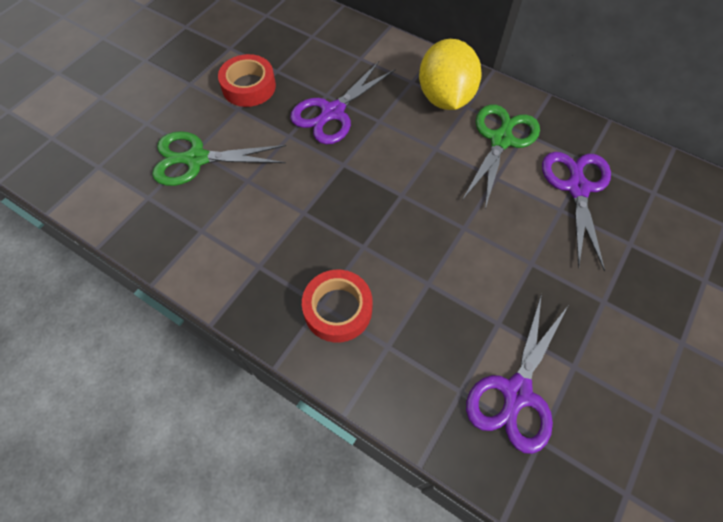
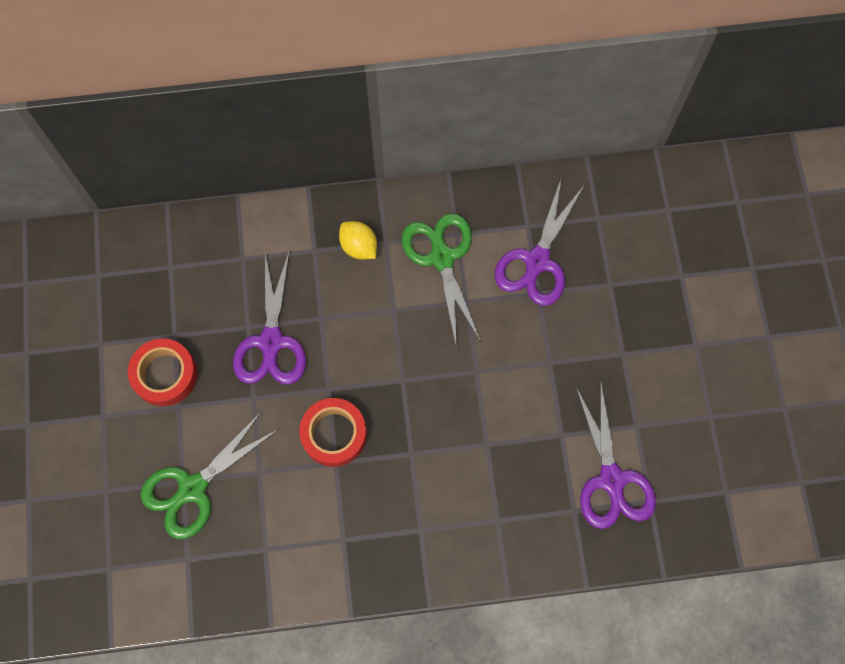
camera: 40 degrees left, 10 degrees up
(338, 309) = (437, 523): red tape -> red tape (334, 434)
(445, 97) = (359, 246): yellow lemon -> yellow lemon, size x0.52
(577, 188) = (537, 261): purple scissors -> purple scissors turned 120 degrees counterclockwise

